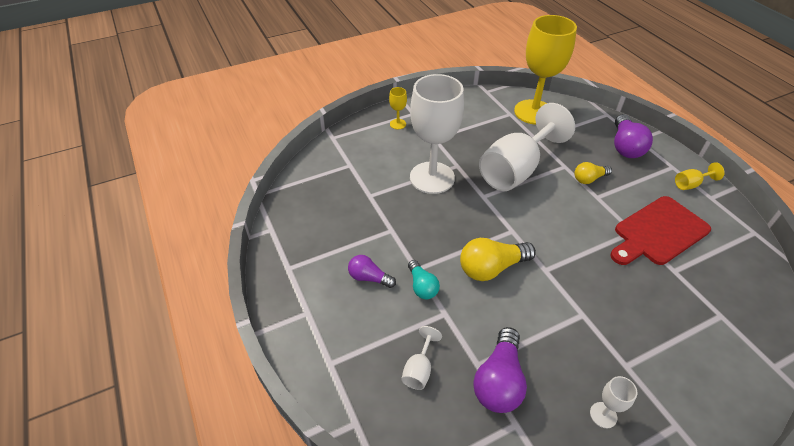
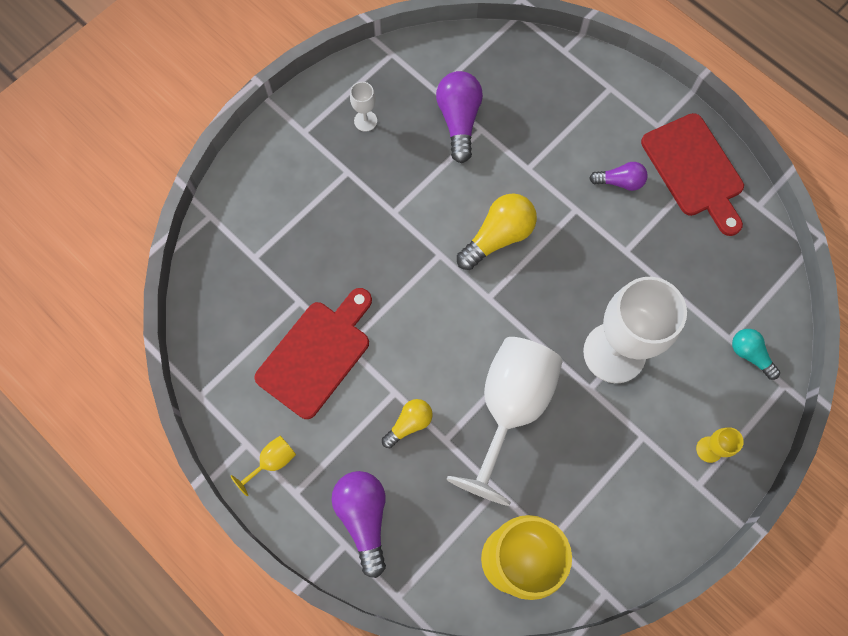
camera: 160 degrees right, 25 degrees up
(301, 267) = (694, 170): none -> red cutting board
(419, 369) = (531, 108): white goblet -> none
(422, 286) = (562, 190): turquoise light bulb -> turquoise light bulb (750, 354)

